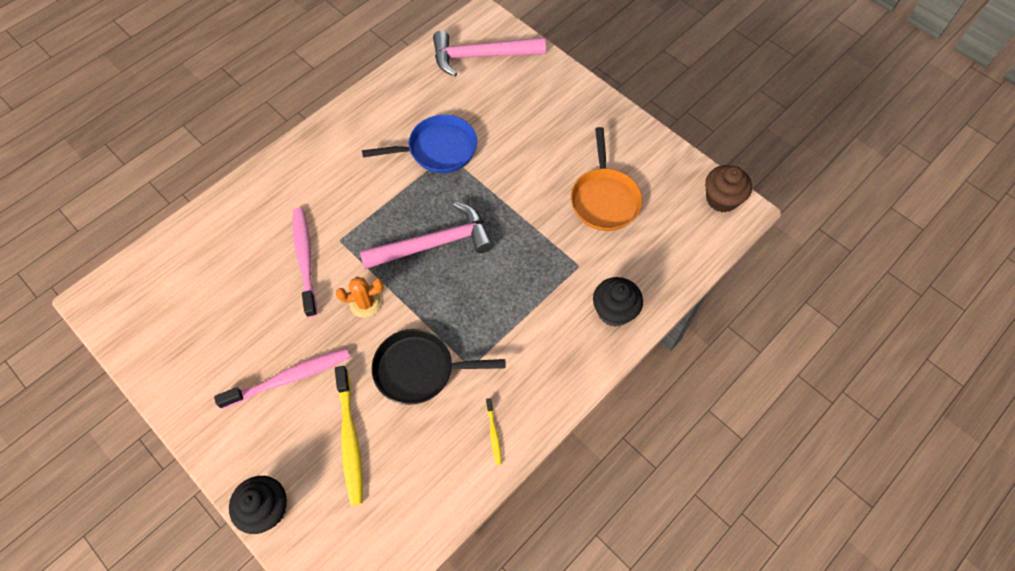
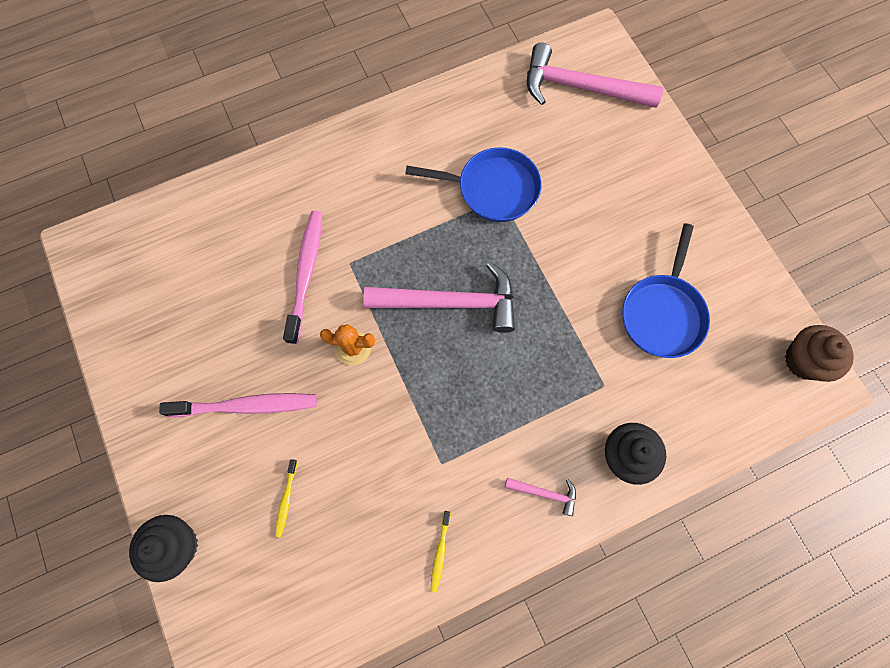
camera: 20 degrees right, 10 degrees up
(350, 439) = (286, 499): yellow toothbrush -> yellow toothbrush, size x0.48
(420, 370) = (385, 447): black pan -> none
(561, 360) = (545, 493): none -> pink hammer
(604, 199) = (662, 313): orange pan -> blue pan

